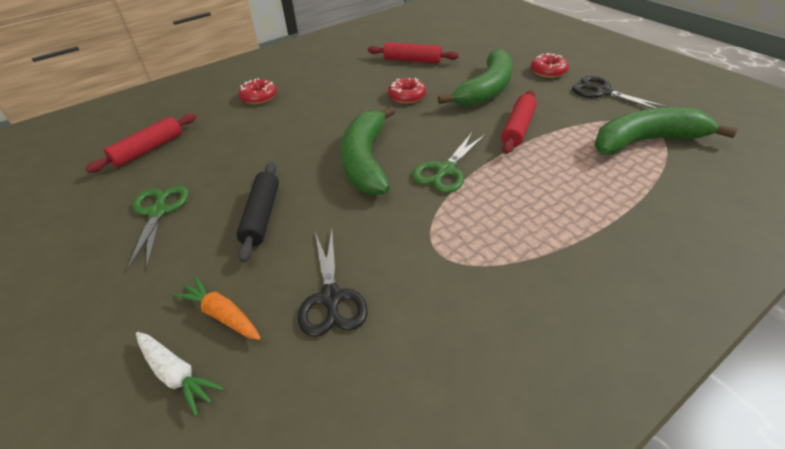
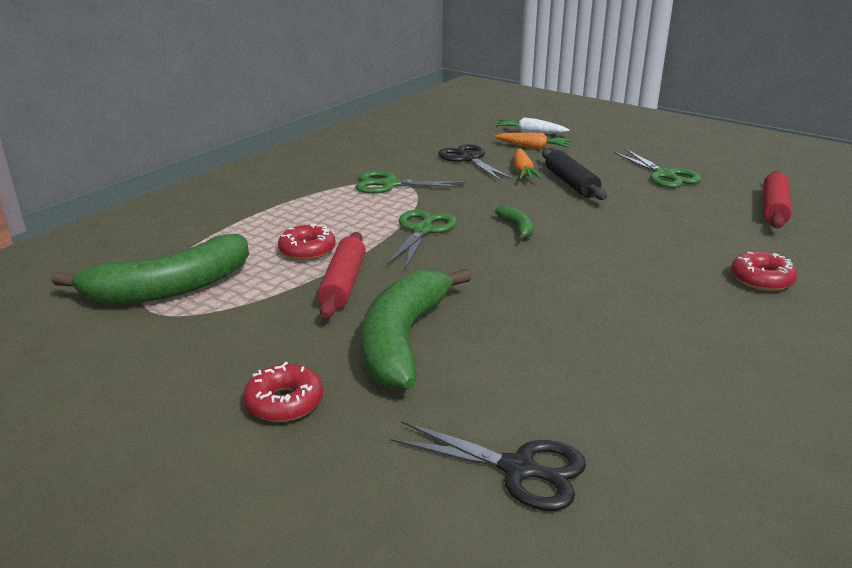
camera: 160 degrees right, 15 degrees down
(289, 250) = (523, 171): none -> orange carrot
(366, 160) = (517, 228): green banana -> green banana, size x0.43
(407, 96) = (532, 311): red donut -> red donut (307, 250)
(412, 60) = (585, 394): red rolling pin -> none
(455, 252) = (390, 185): none -> green scissors
(602, 92) = (192, 363): black scissors -> black scissors (519, 469)

